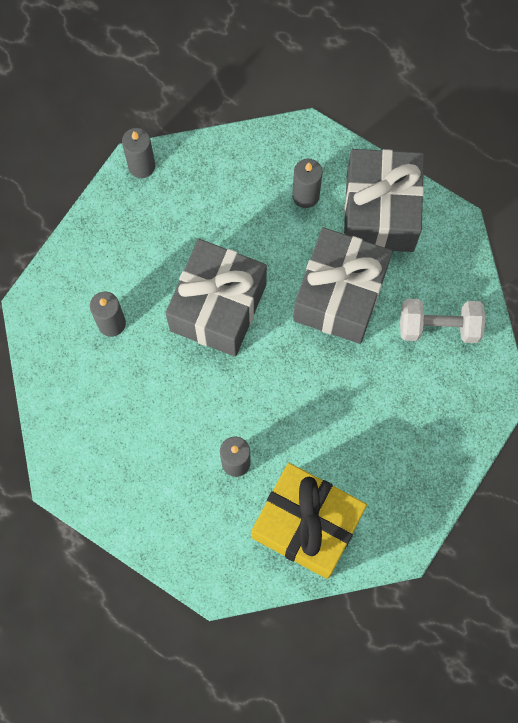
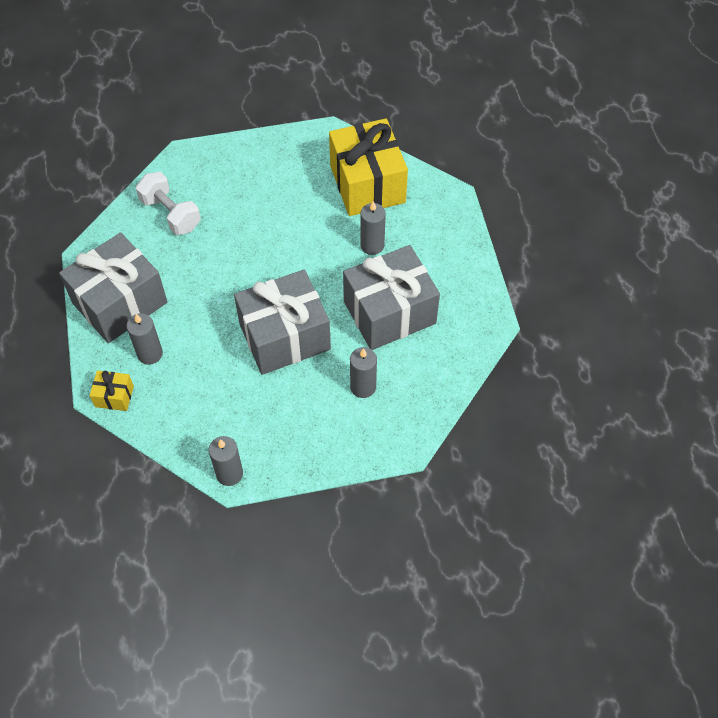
camera: 135 degrees left, 15 degrees down
(291, 141) = (114, 396): none -> yellow gift
(339, 295) = (204, 278): grey gift -> grey gift (389, 312)

